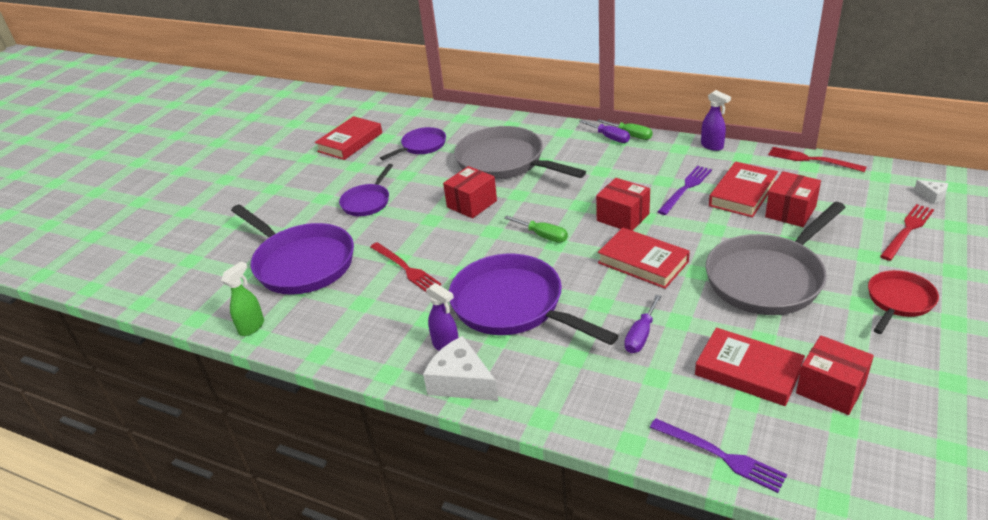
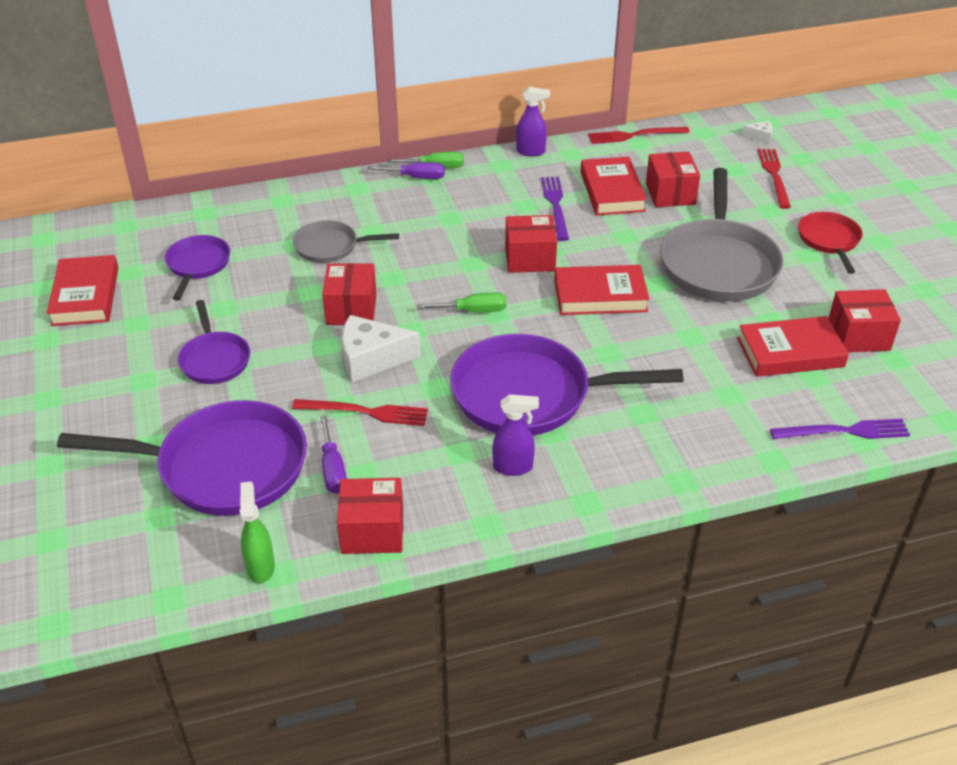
camera: 45 degrees left, 5 degrees up
(325, 339) = (372, 531): none -> red box
(461, 382) = (571, 492): white cheese -> white cheese (371, 359)
(505, 162) = (331, 247): grey pan -> grey pan, size x0.54
(641, 335) = (676, 365): purple screwdriver -> purple screwdriver (333, 469)

